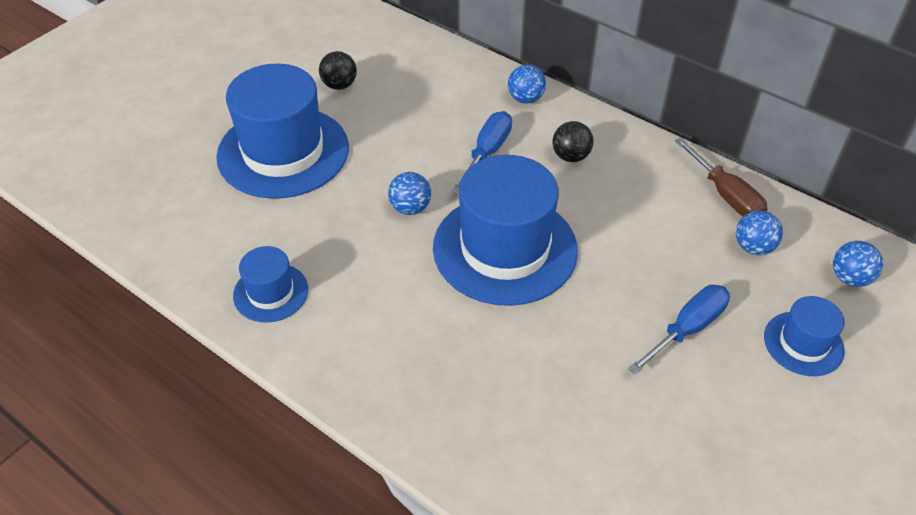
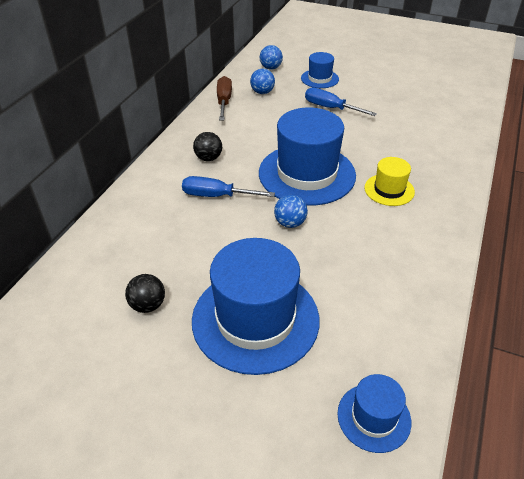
camera: 105 degrees left, 5 degrees down
(271, 292) = (409, 277): blue hat -> blue hat (374, 417)
(437, 332) = (389, 190): none -> yellow hat
(525, 99) = (148, 186): blue ball -> none
(725, 194) = (224, 101): brown screwdriver -> brown screwdriver turned 45 degrees counterclockwise

